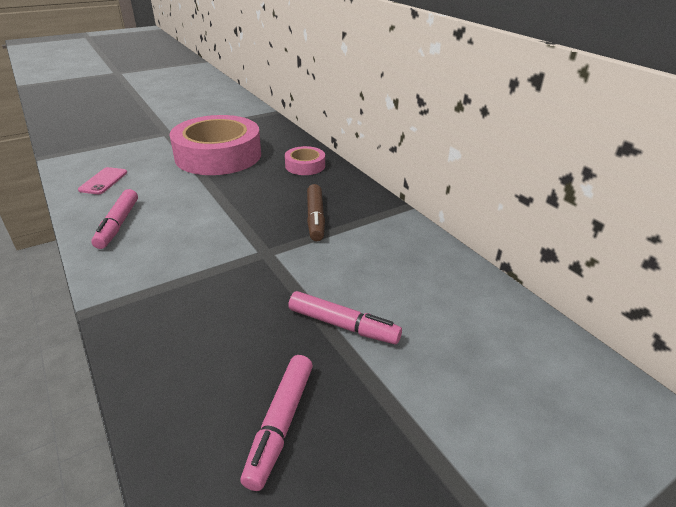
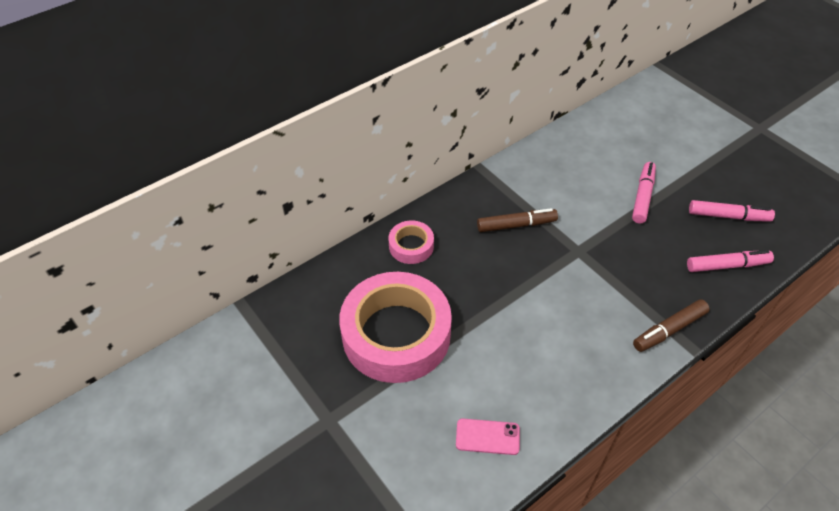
camera: 95 degrees left, 15 degrees up
(118, 224) = (572, 378): pink marker -> pink marker (727, 265)
(122, 298) = (669, 330): none -> brown marker

